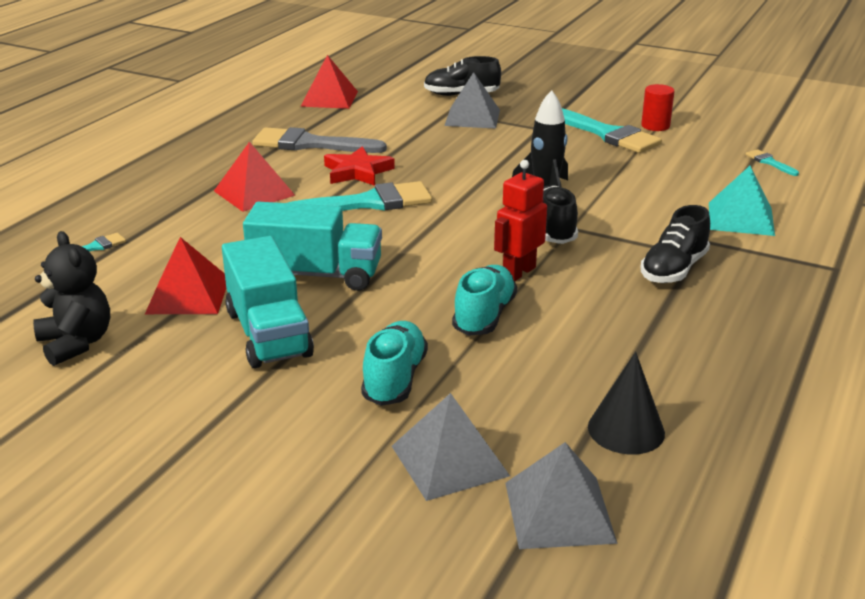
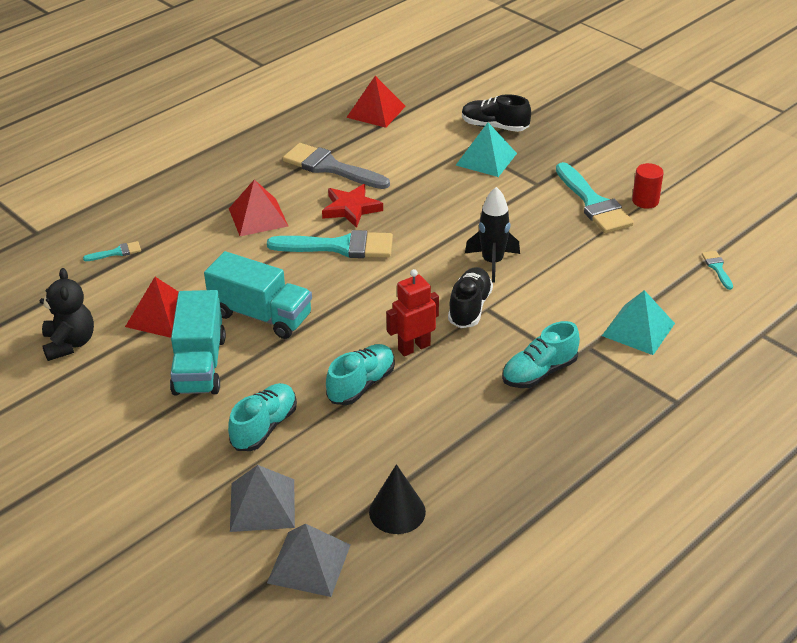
camera: 20 degrees right, 10 degrees up
(472, 117) = (486, 159): grey pyramid -> turquoise pyramid
(673, 269) = (539, 372): black shoe -> turquoise shoe

